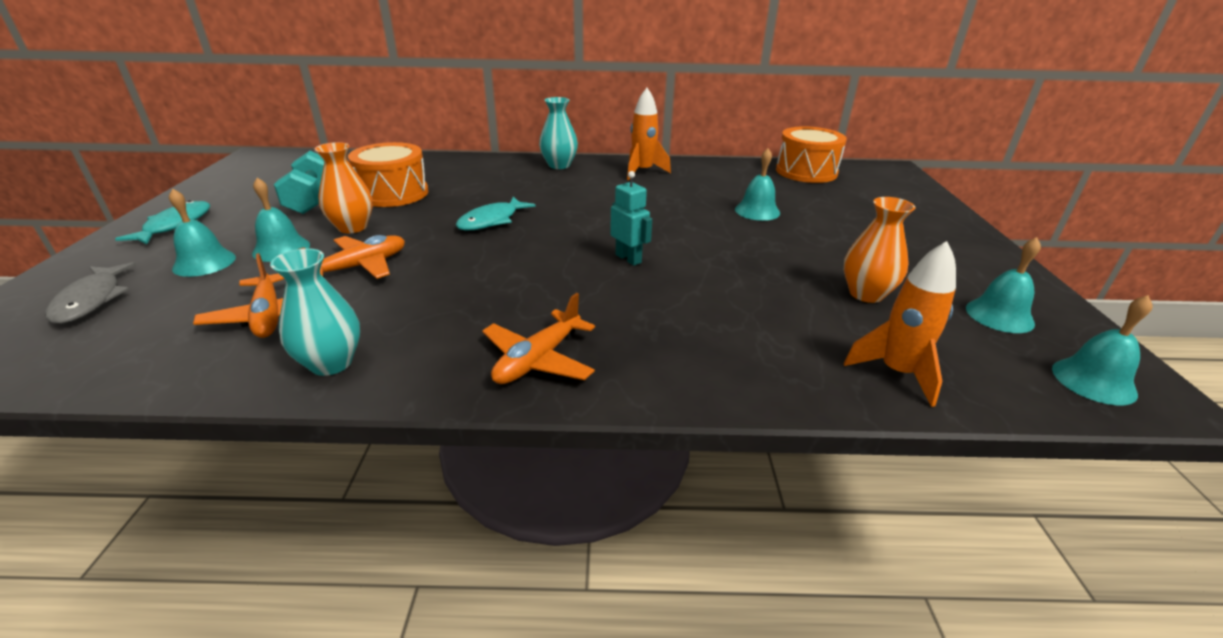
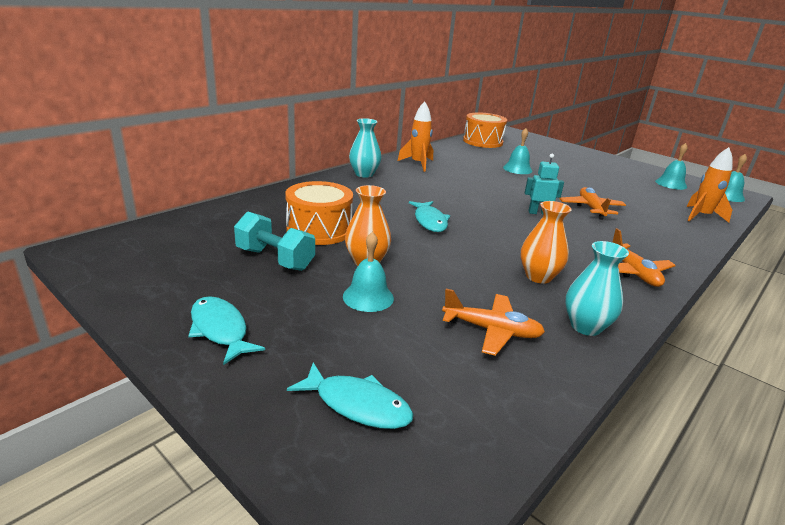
camera: 50 degrees left, 5 degrees down
(91, 300) = (357, 405): grey fish -> turquoise fish
(204, 263) = (347, 334): turquoise bell -> none
(360, 266) = (447, 279): orange plane -> orange plane (591, 208)
(866, 294) = (632, 192): orange vase -> orange vase (538, 276)

